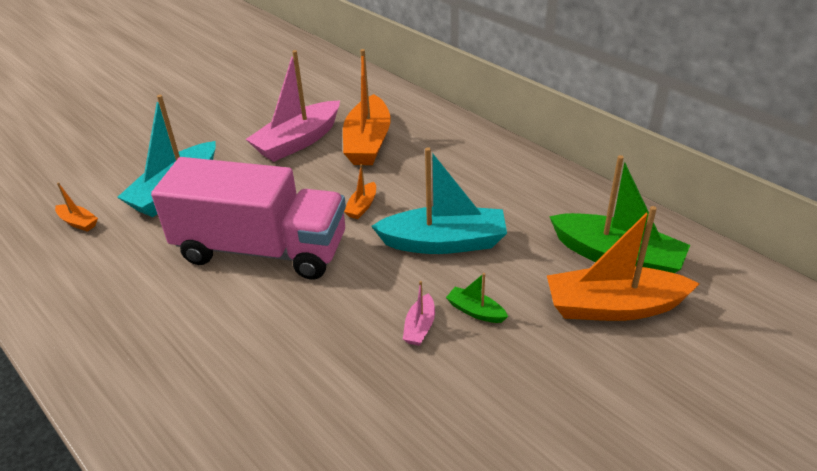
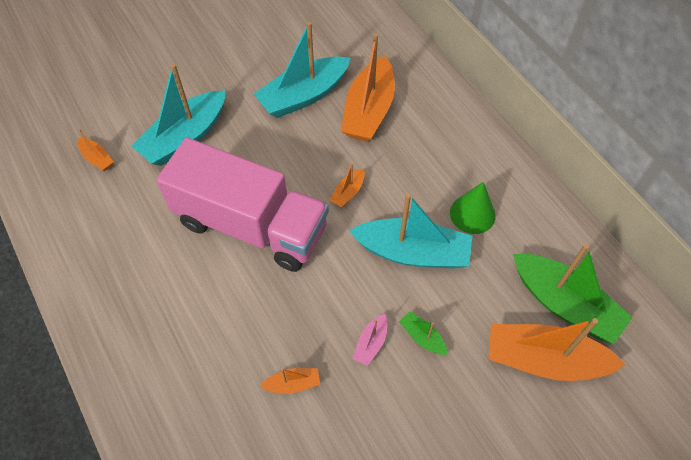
camera: 10 degrees right, 20 degrees up
(298, 141) = (303, 96): pink boat -> turquoise boat
(338, 380) = (292, 384): none -> orange boat
(497, 202) = (472, 214): none -> green cone

